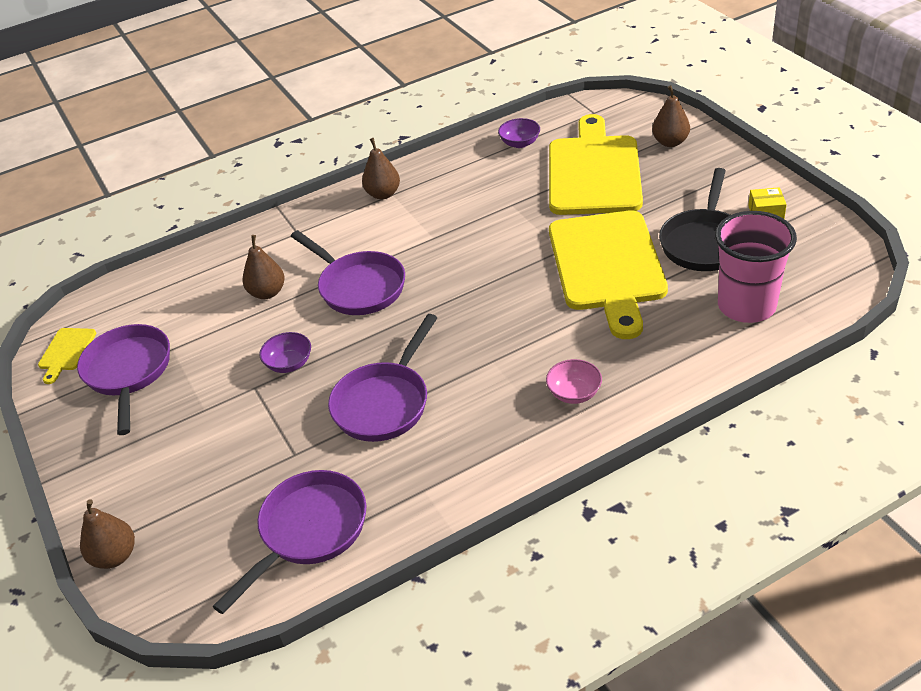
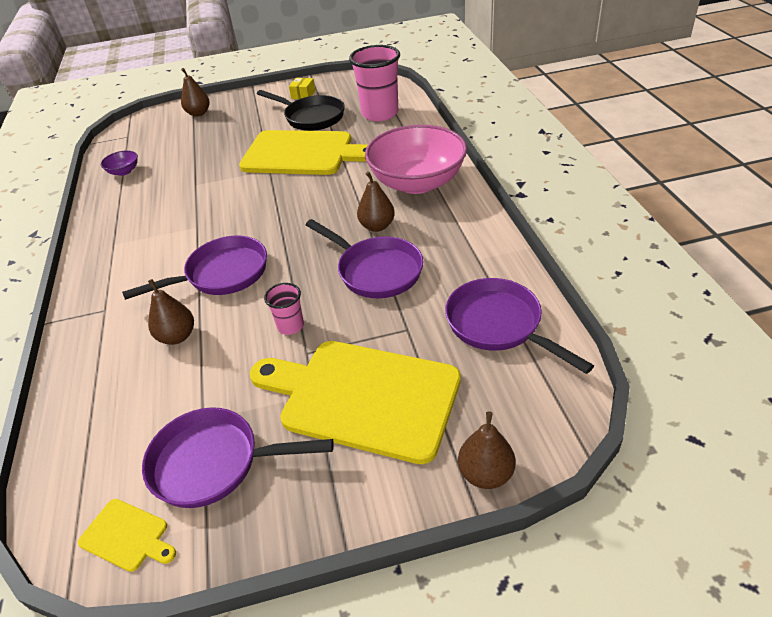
camera: 75 degrees left, 0 degrees up
(289, 363) = (290, 326): purple bowl -> pink cup
(383, 194) = (107, 249): brown pear -> brown pear (377, 226)
(574, 393) = (417, 182): pink bowl -> pink bowl, size x2.48
(594, 171) = (196, 145): yellow cutting board -> yellow cutting board (362, 397)

